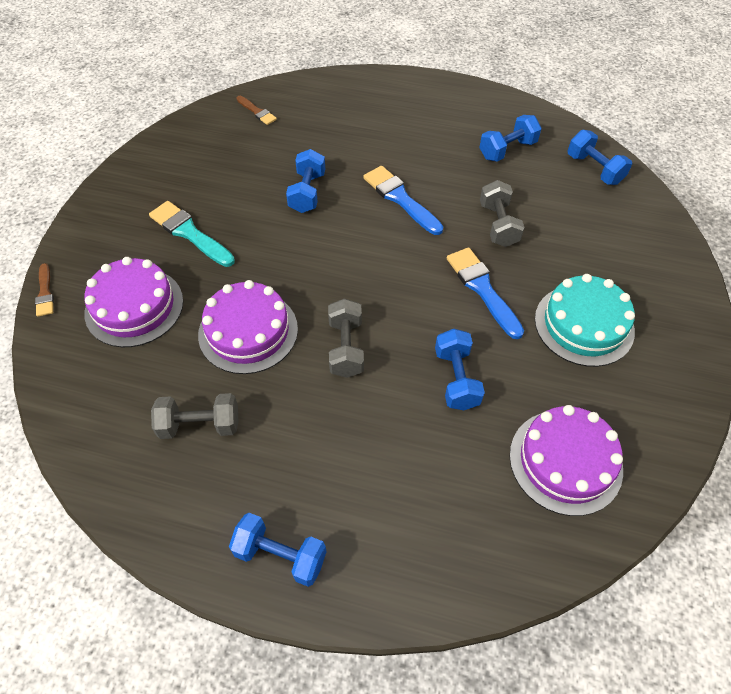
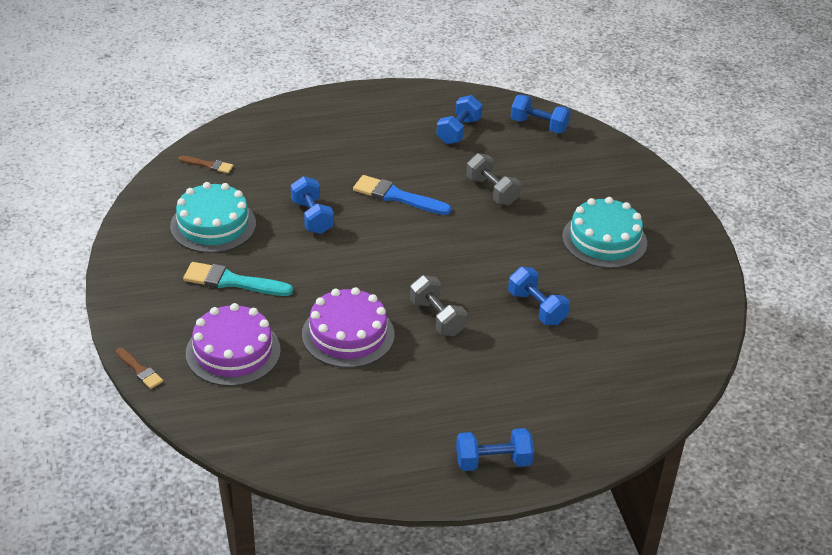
camera: 30 degrees left, 15 degrees down
(200, 425) = (363, 409): grey dumbbell -> none
(217, 170) = (213, 225): none -> turquoise cake
(482, 289) = (512, 241): blue brush -> none
(565, 461) = (649, 330): purple cake -> none

